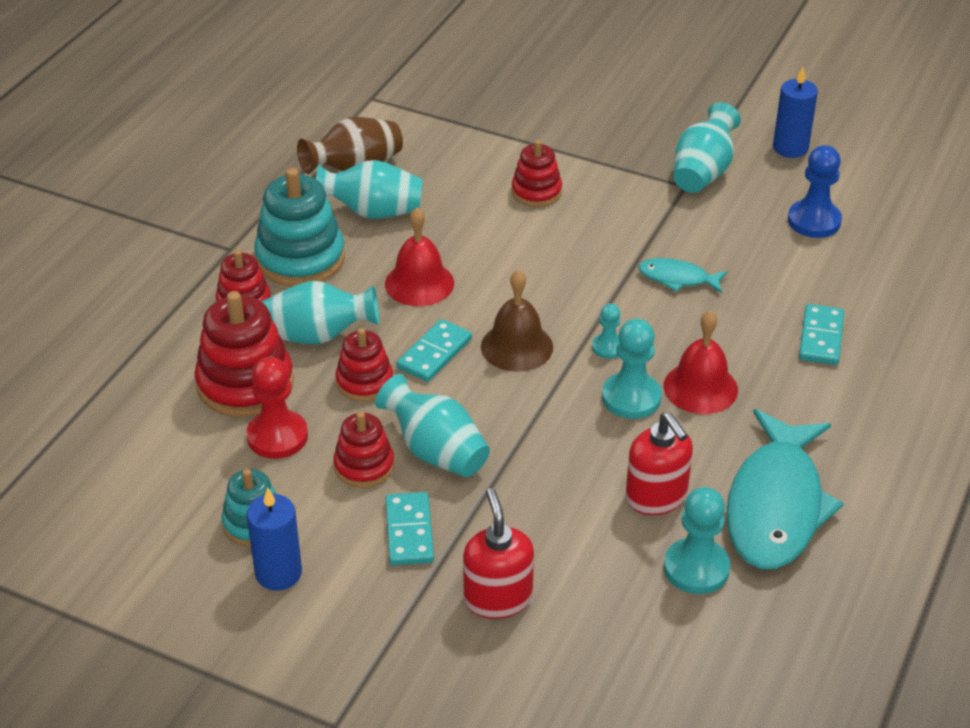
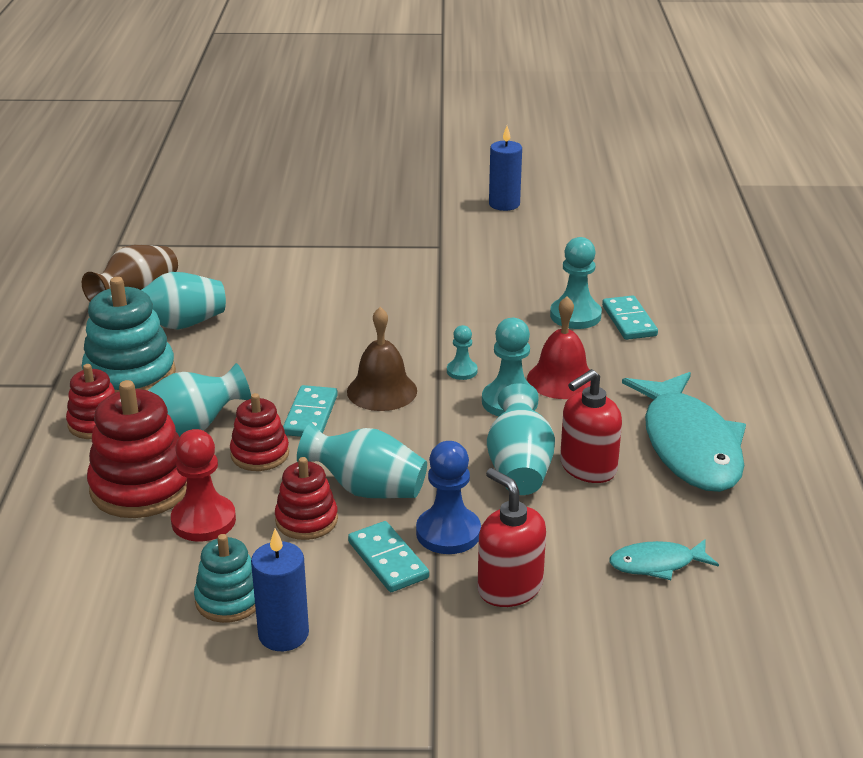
camera: 25 degrees left, 10 degrees down
(419, 283) = (258, 366): red bell -> none
(536, 192) = (316, 278): red stacking toy -> none
(656, 497) = (587, 468): red soap dispenser -> red soap dispenser turned 105 degrees clockwise
(677, 278) = (482, 309): turquoise fish -> turquoise fish (657, 564)
(696, 568) = (662, 510): turquoise pawn -> turquoise pawn (575, 315)
(702, 172) = (447, 234): turquoise vase -> turquoise vase (519, 468)
(814, 221) = (561, 246): blue pawn -> blue pawn (448, 533)

